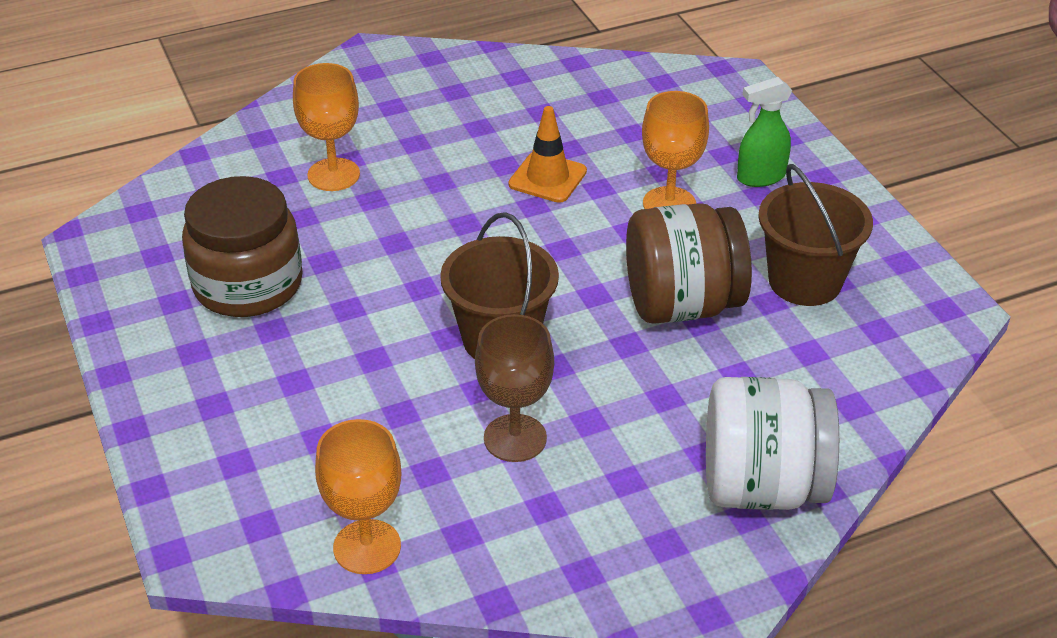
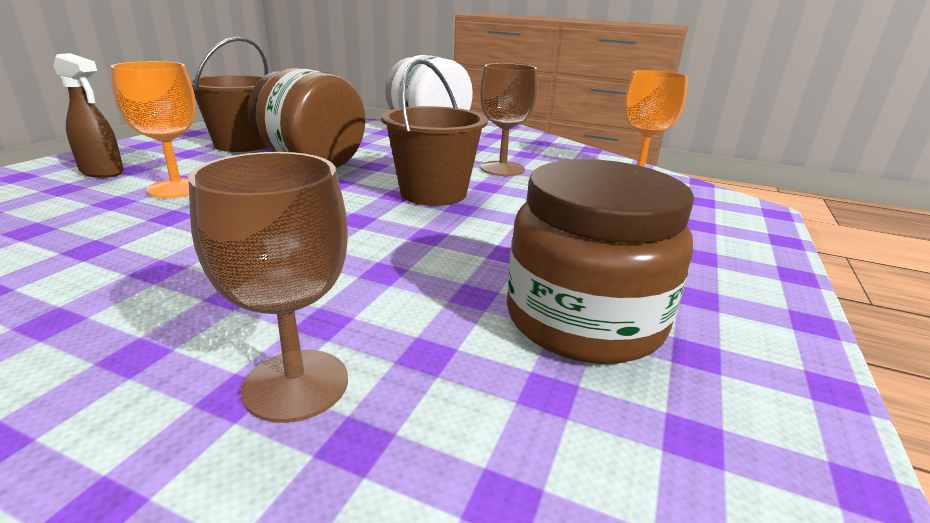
camera: 135 degrees left, 15 degrees down
(333, 175) = (296, 384): orange goblet -> brown goblet
(547, 178) = (170, 241): orange traffic cone -> none
(760, 177) = (102, 172): green spray bottle -> brown spray bottle

